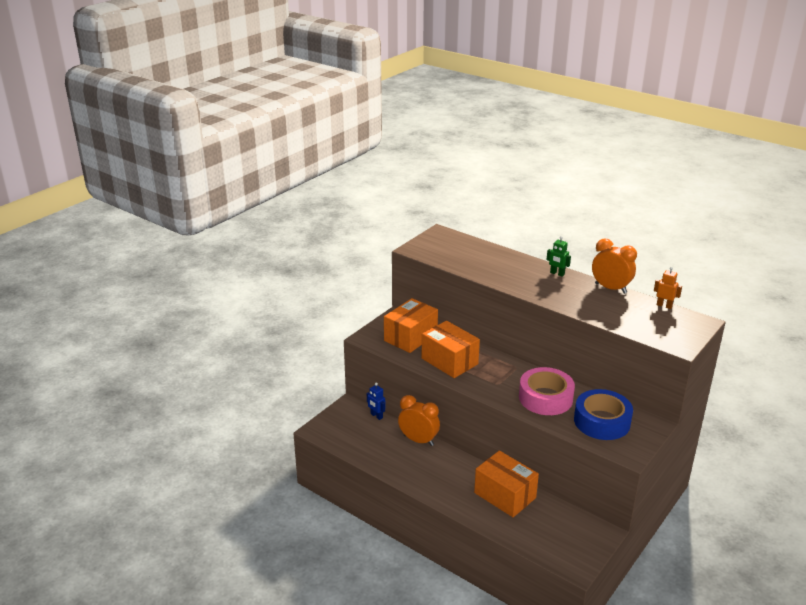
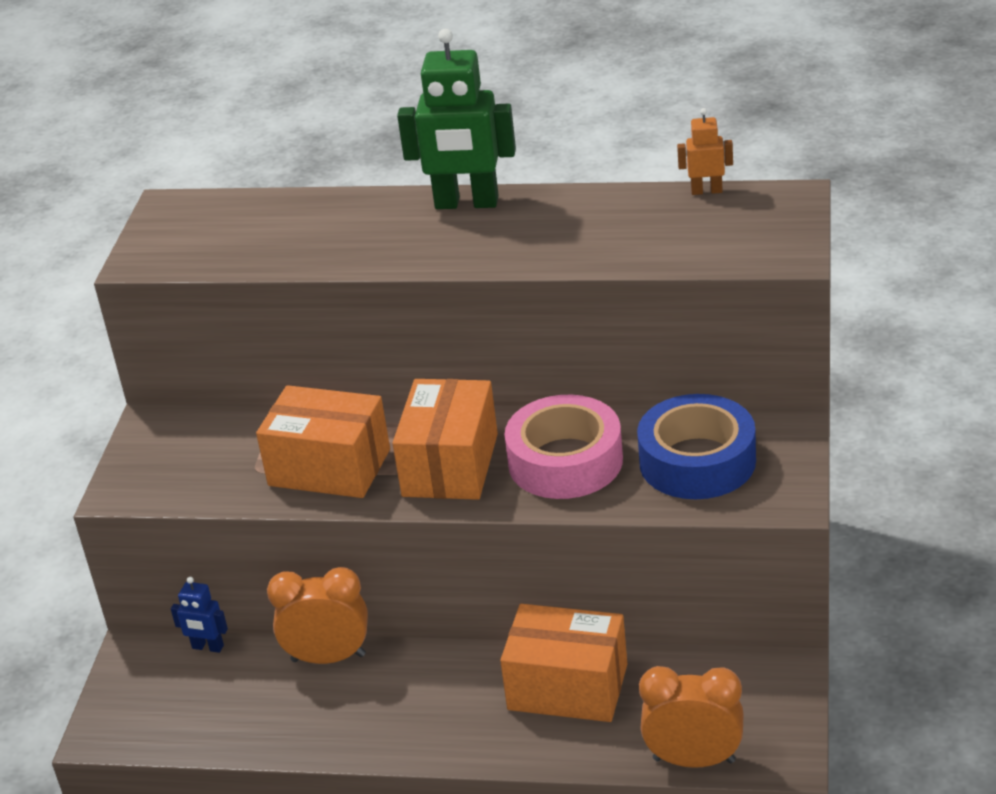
camera: 25 degrees left, 5 degrees up
(410, 337) = (214, 451): orange box -> orange box (450, 465)
(557, 273) = (466, 203): green robot -> green robot, size x2.07
(610, 288) = (587, 194): orange clock -> orange clock (694, 760)

